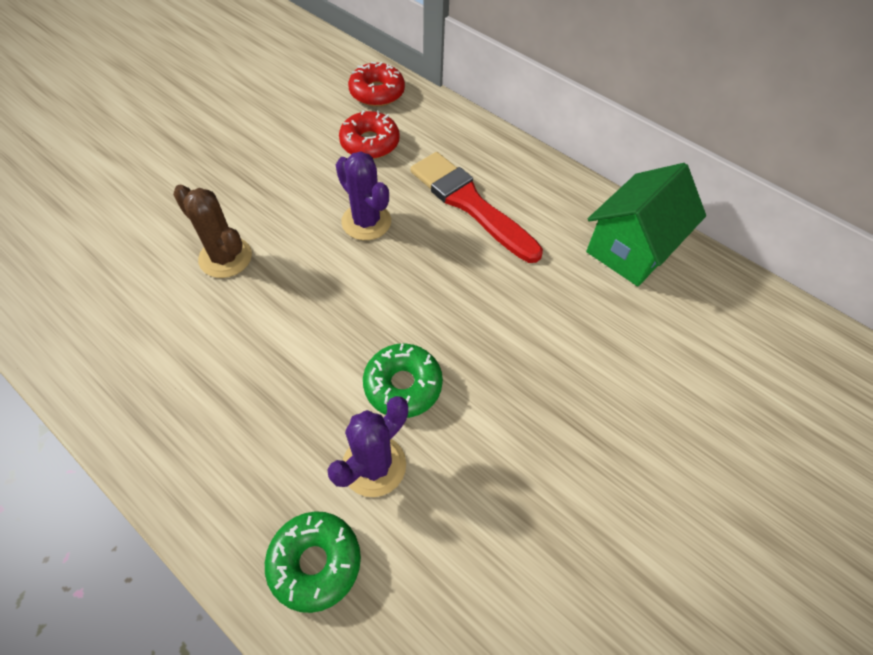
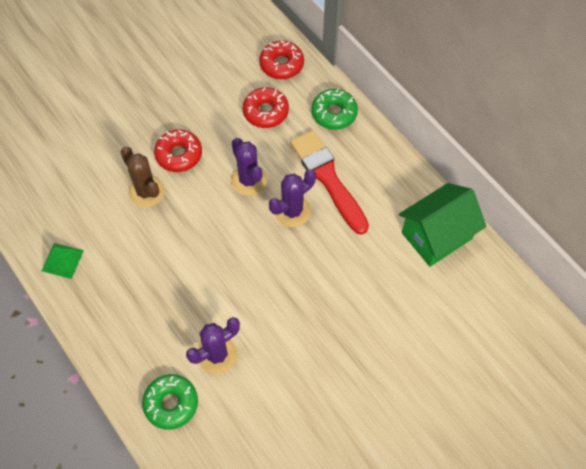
camera: 15 degrees right, 5 degrees up
(106, 371) = (62, 260): none -> green pyramid
(264, 206) = (179, 155): none -> red donut
(403, 385) = (246, 307): green donut -> green donut (334, 113)
(434, 249) = (292, 211): none -> purple cactus

